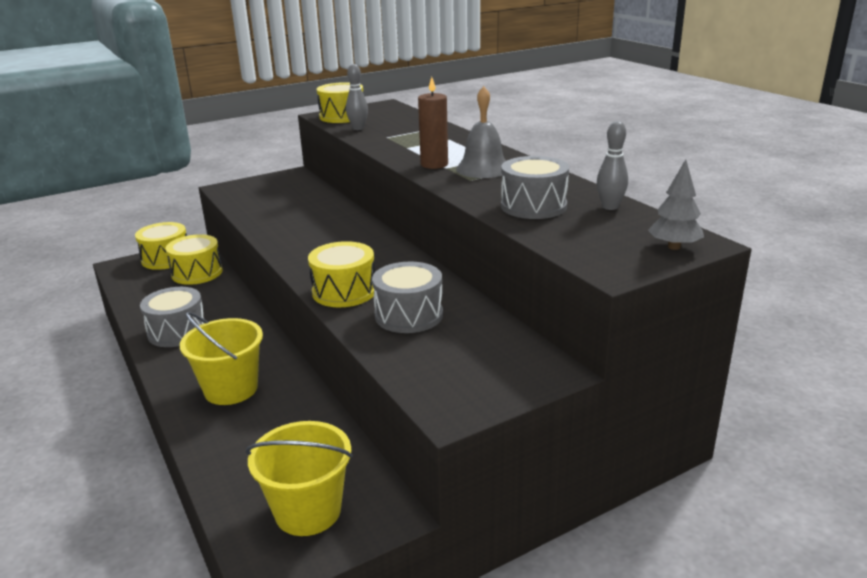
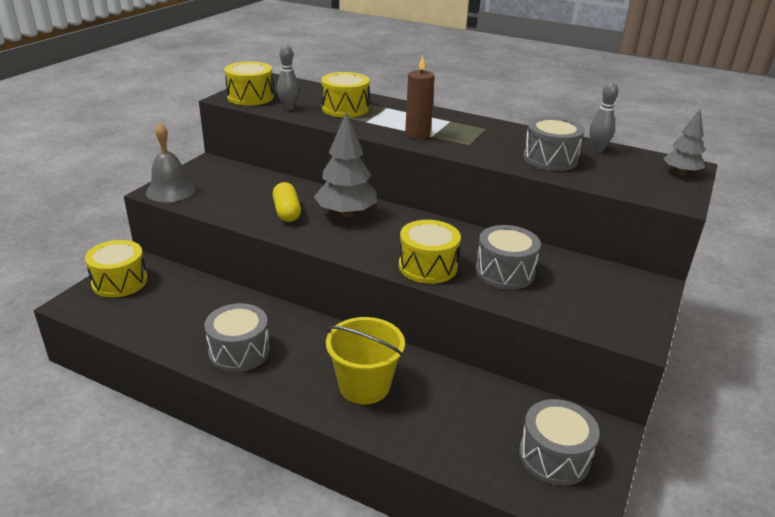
camera: 35 degrees left, 5 degrees up
(197, 273) = (176, 287): yellow drum -> yellow drum (345, 108)
(295, 222) = (287, 212): none -> yellow capsule
(308, 511) = (554, 456): yellow bucket -> grey drum
(341, 234) = (346, 214): none -> grey tree
(483, 168) = (461, 132): grey bell -> grey bell (170, 191)

